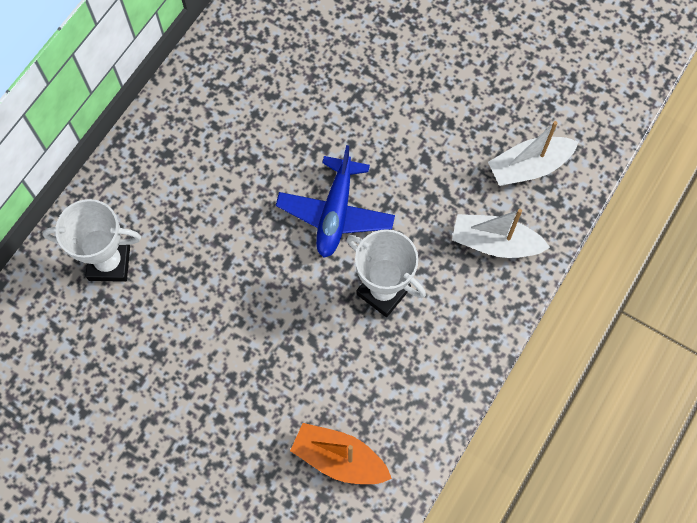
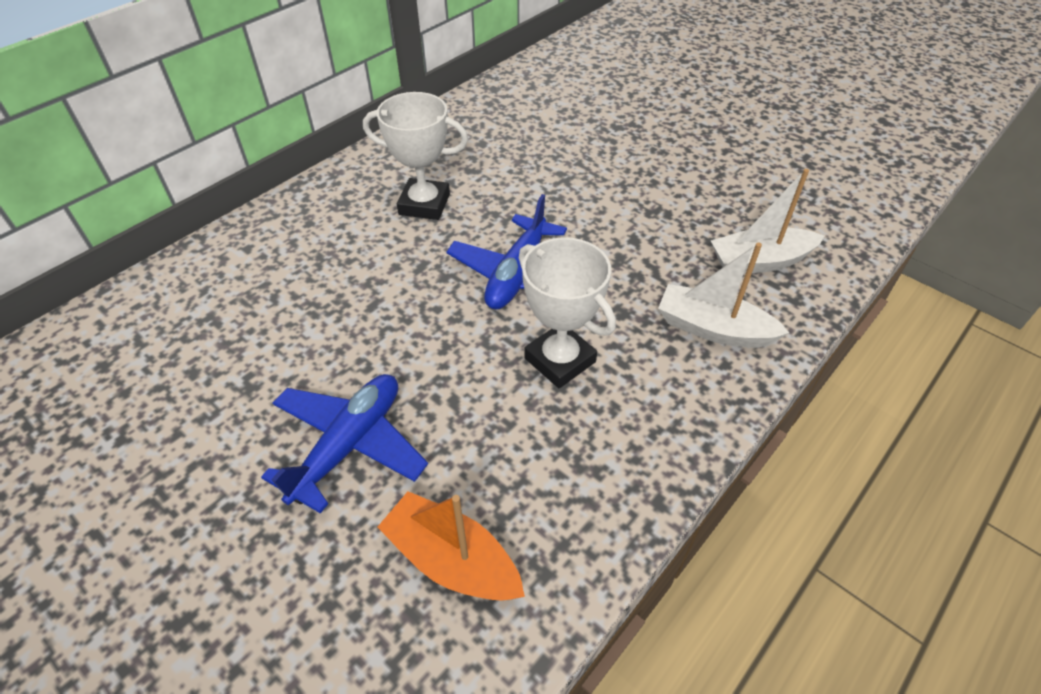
camera: 10 degrees right, 20 degrees down
(109, 263) = (234, 286): white trophy -> white trophy (424, 204)
(247, 389) = (349, 445): none -> blue plane

